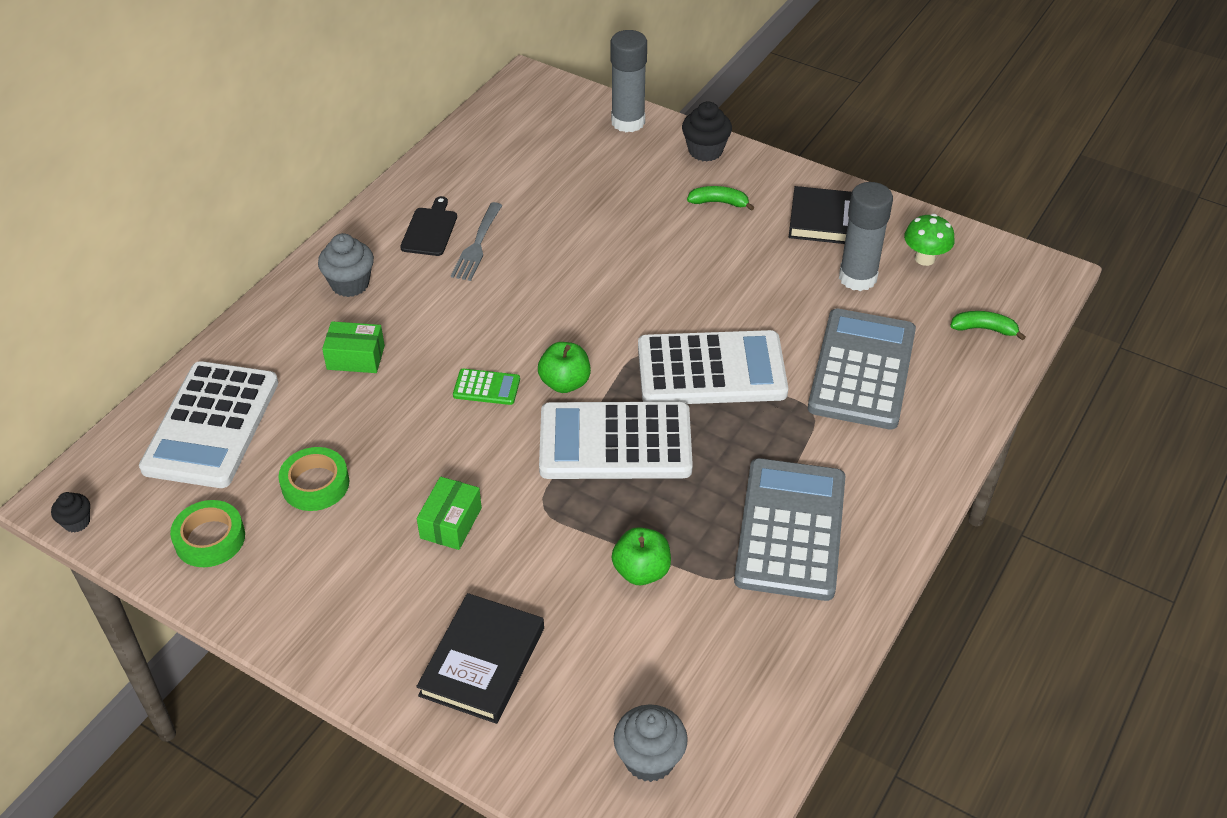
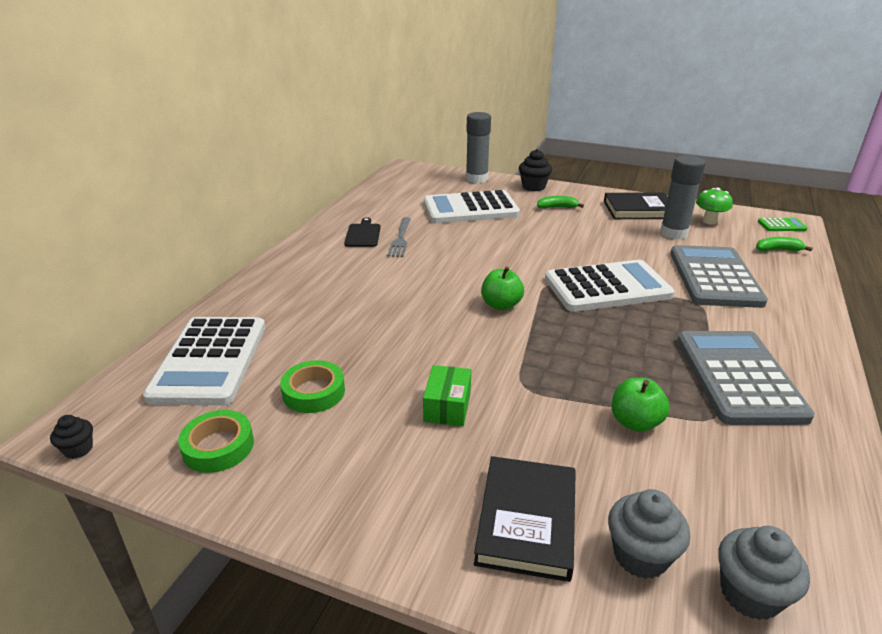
camera: 10 degrees left, 15 degrees down
(350, 284) = (311, 266): grey cupcake -> grey cupcake (640, 555)
(356, 357) = (327, 306): green box -> none
(486, 387) = (440, 314): green calculator -> green calculator (781, 225)
(615, 442) = (560, 336): white calculator -> white calculator (470, 209)

